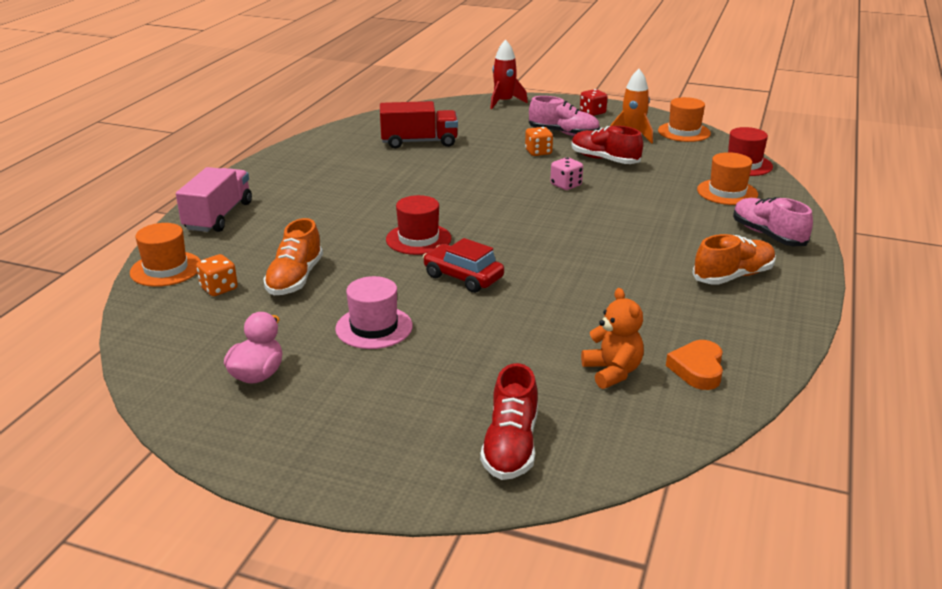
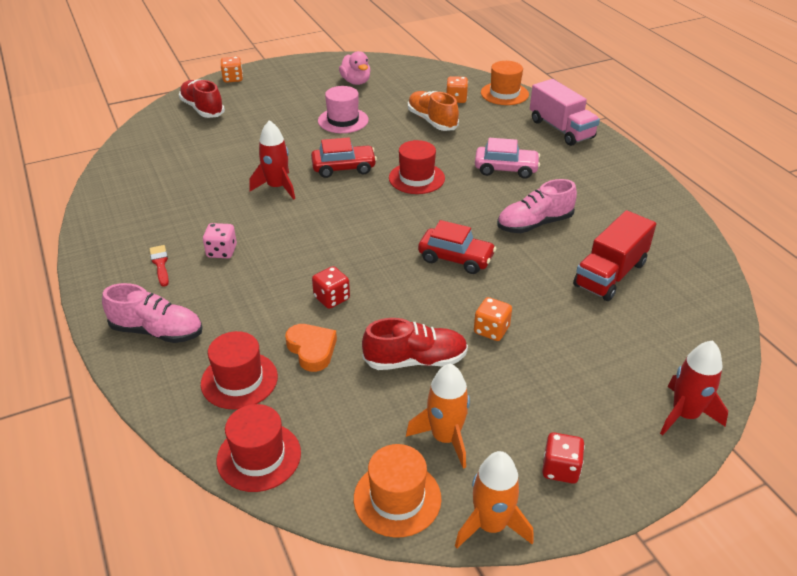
camera: 135 degrees right, 10 degrees up
(337, 212) = (506, 169): none -> pink car
(393, 488) = (233, 79): none -> orange dice
(494, 184) = (456, 258): none -> red car
(552, 290) = (277, 187): none -> red rocket
(563, 133) = (519, 386): pink shoe -> pink shoe (534, 224)
(566, 185) = (399, 294): pink dice -> pink dice (222, 251)
(612, 372) = (187, 158): orange teddy bear -> none
(615, 201) = (332, 298): none -> red dice
(650, 114) = (491, 525): none -> orange rocket
(697, 369) = (138, 182): orange heart -> orange heart (312, 350)
(727, 192) = (239, 380): orange hat -> red hat
(733, 276) = (160, 264): orange shoe -> red brush

